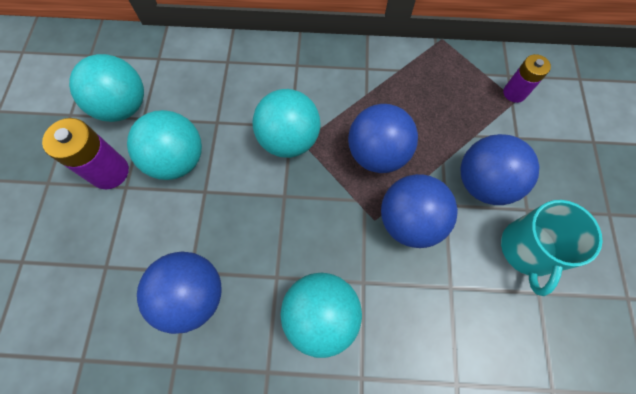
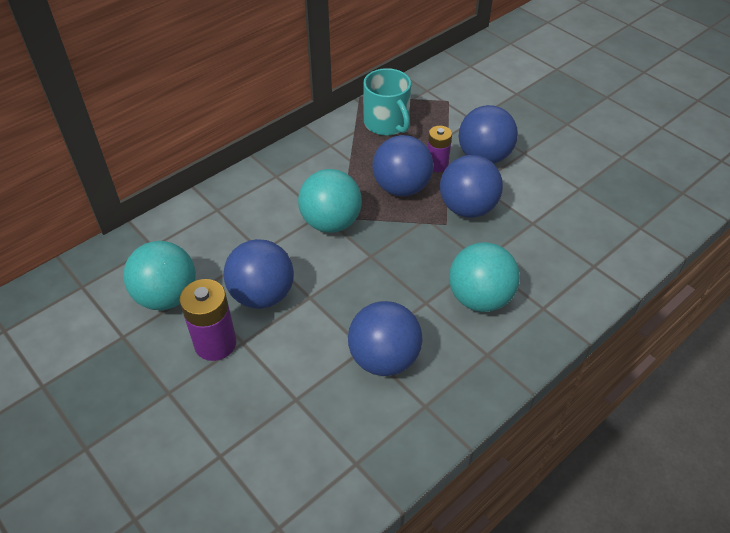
camera: 45 degrees left, 20 degrees down
(177, 160) = (262, 295): turquoise ball -> blue ball
(514, 93) = (442, 97): purple battery -> purple battery (437, 165)
(528, 249) = (549, 172): turquoise mug -> turquoise mug (387, 123)

